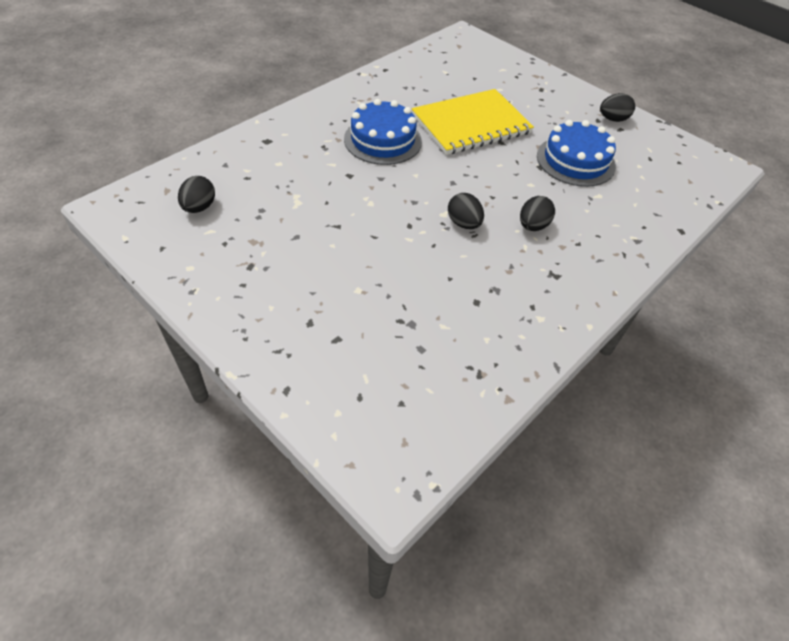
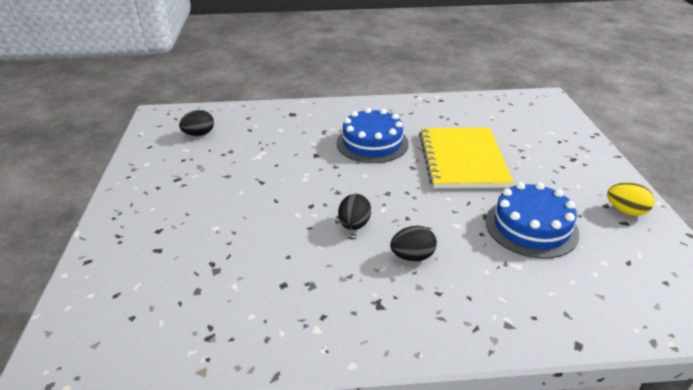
camera: 45 degrees right, 15 degrees down
(471, 124) = (462, 159): yellow notebook -> yellow notebook turned 75 degrees clockwise
(612, 119) = (625, 211): black egg -> yellow egg

